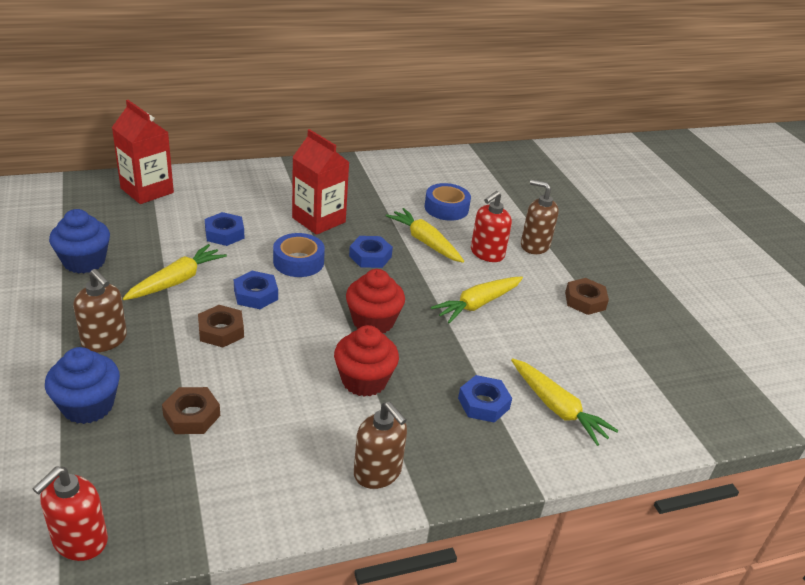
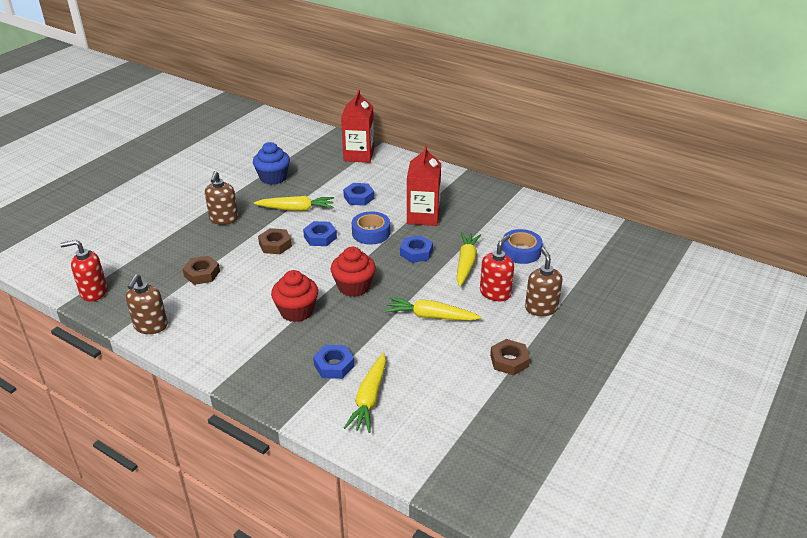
camera: 55 degrees right, 0 degrees up
(88, 406) = (175, 243): blue cupcake -> none
(378, 472) = (228, 354): brown soap dispenser -> brown soap dispenser (150, 326)
(487, 253) = (495, 293): red soap dispenser -> red soap dispenser turned 120 degrees clockwise

